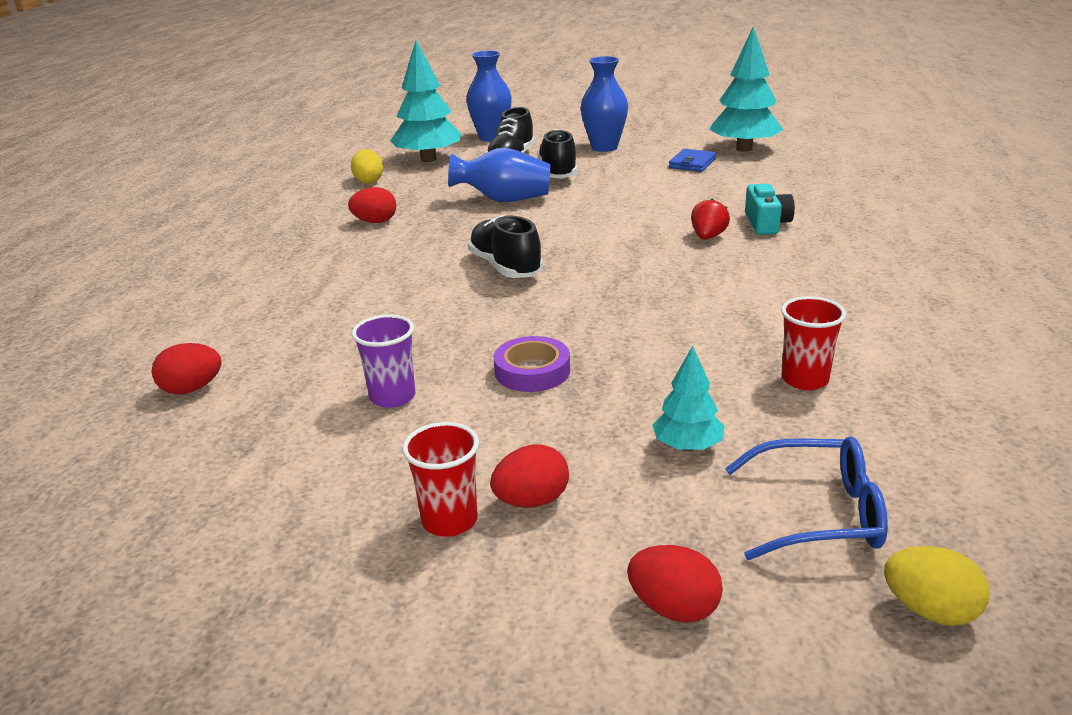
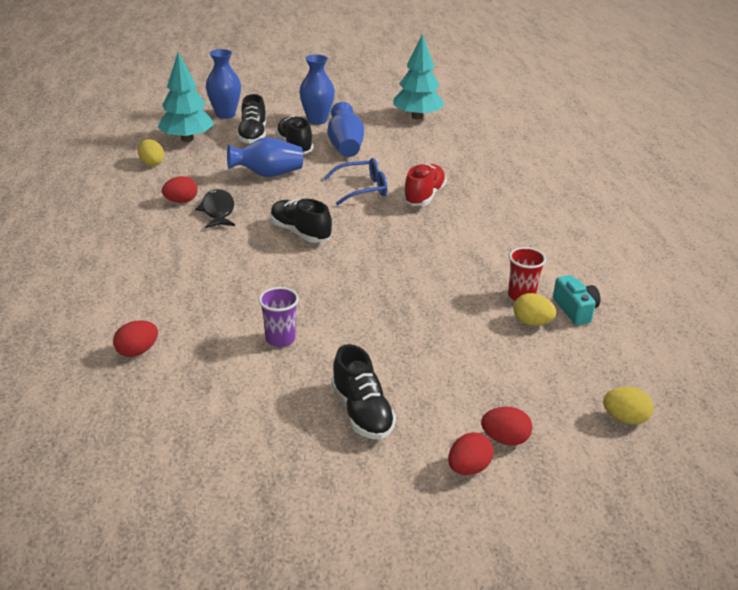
camera: 20 degrees left, 5 degrees up
(413, 235) = (218, 211): none -> black fish
(449, 520) = (362, 412): red cup -> black shoe
(531, 501) = (402, 393): red egg -> red egg (468, 468)
(532, 371) = (359, 310): purple tape -> none
(625, 176) = (345, 147): none -> blue vase
(687, 446) = (473, 347): turquoise tree -> none
(692, 163) = (387, 132): blue wallet -> none
(708, 237) = (424, 196): red strawberry -> red shoe
(766, 223) = (457, 182): turquoise camera -> turquoise camera (575, 310)
(807, 421) = (532, 322): none -> yellow egg
(818, 513) = (556, 376): blue glasses -> blue glasses (362, 189)

